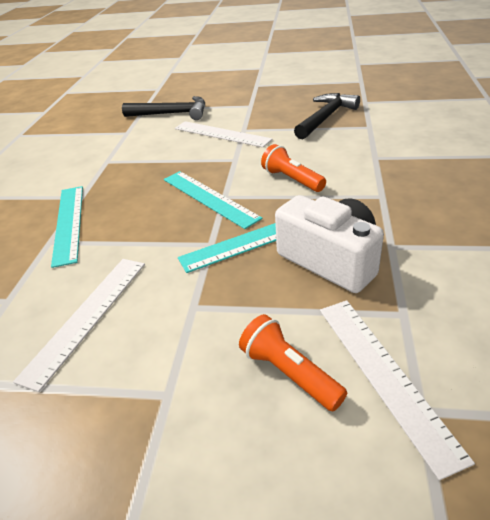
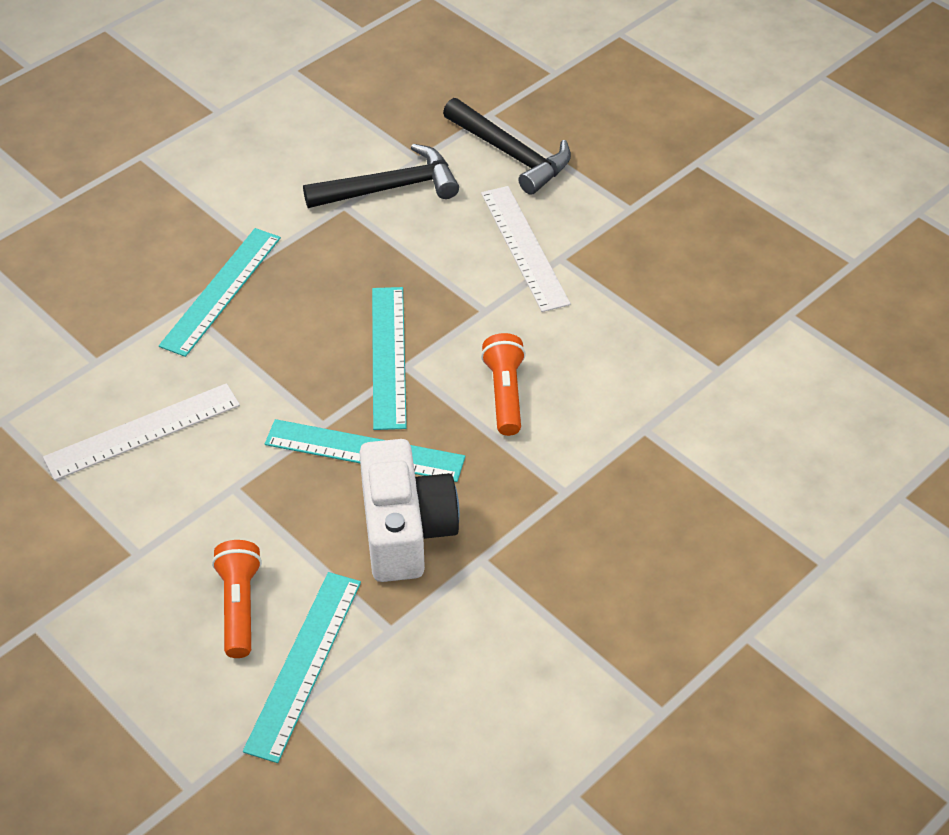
camera: 35 degrees right, 10 degrees up
(325, 118) = (690, 310): black hammer -> black hammer (390, 188)
(384, 375) = (304, 664): white ruler -> turquoise ruler

